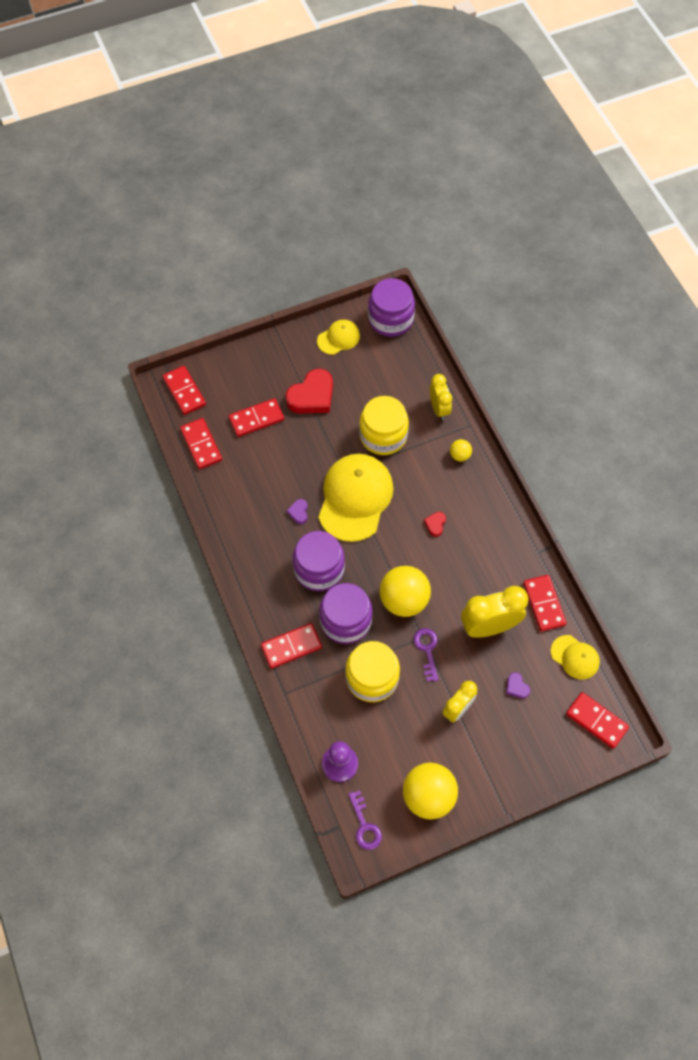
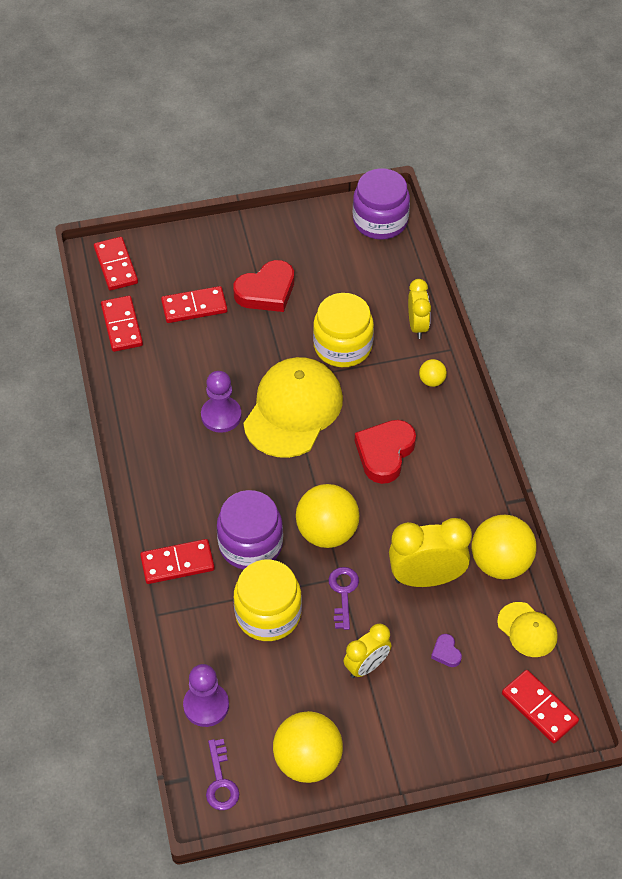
camera: 10 degrees right, 10 degrees down
(298, 512) = (221, 416): purple heart -> purple pawn
(319, 569) = (231, 482): purple jar -> none
(338, 338) = (313, 233): yellow cap -> none
(435, 524) = (384, 453): red heart -> red heart, size x2.20
(543, 604) = (500, 563): red domino -> yellow ball

